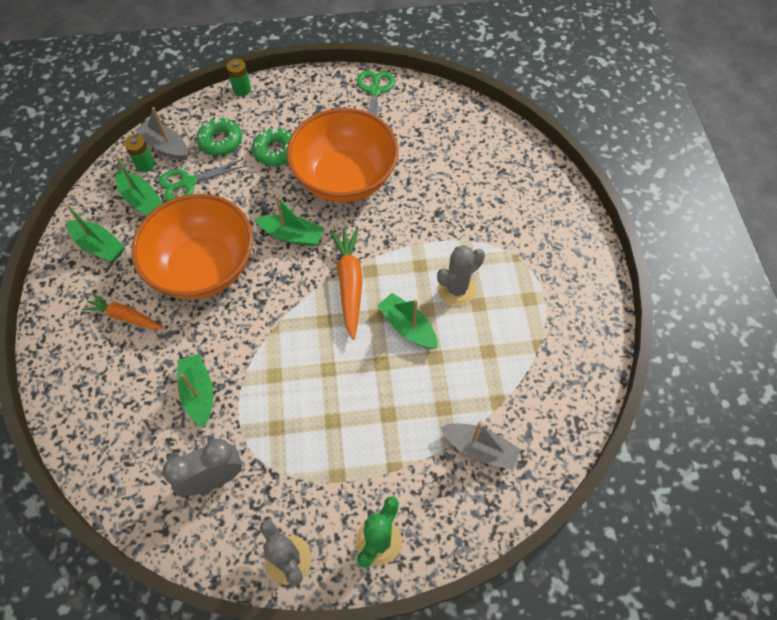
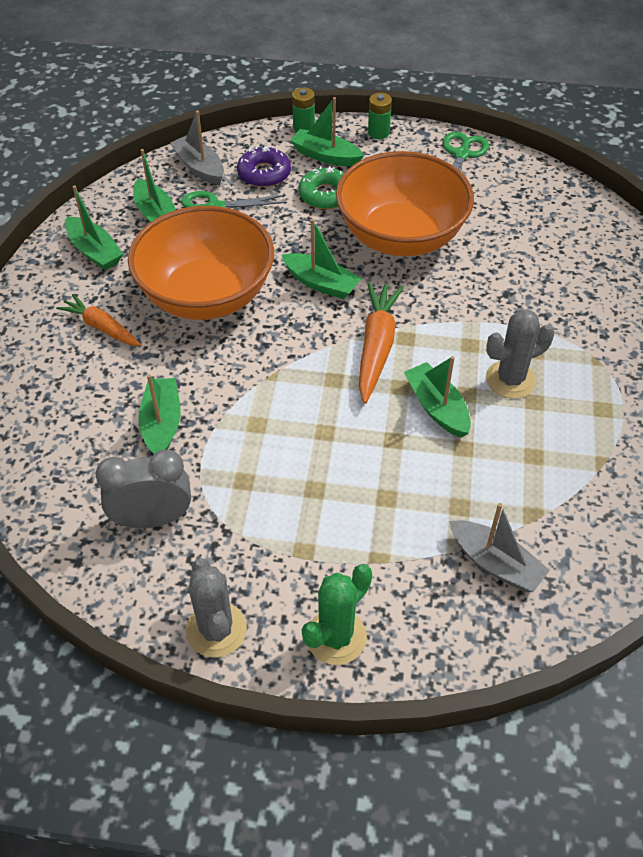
camera: 15 degrees right, 10 degrees down
(145, 165) = (171, 181): green battery -> green battery (378, 133)
(220, 141) = (264, 173): green donut -> purple donut
(267, 114) = (326, 156): none -> green boat

